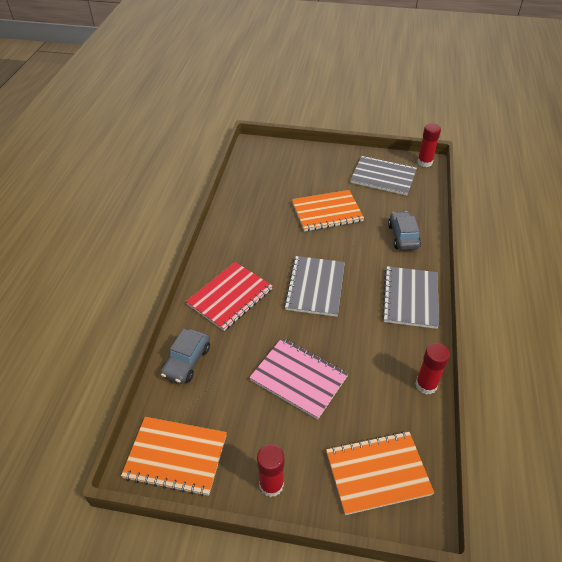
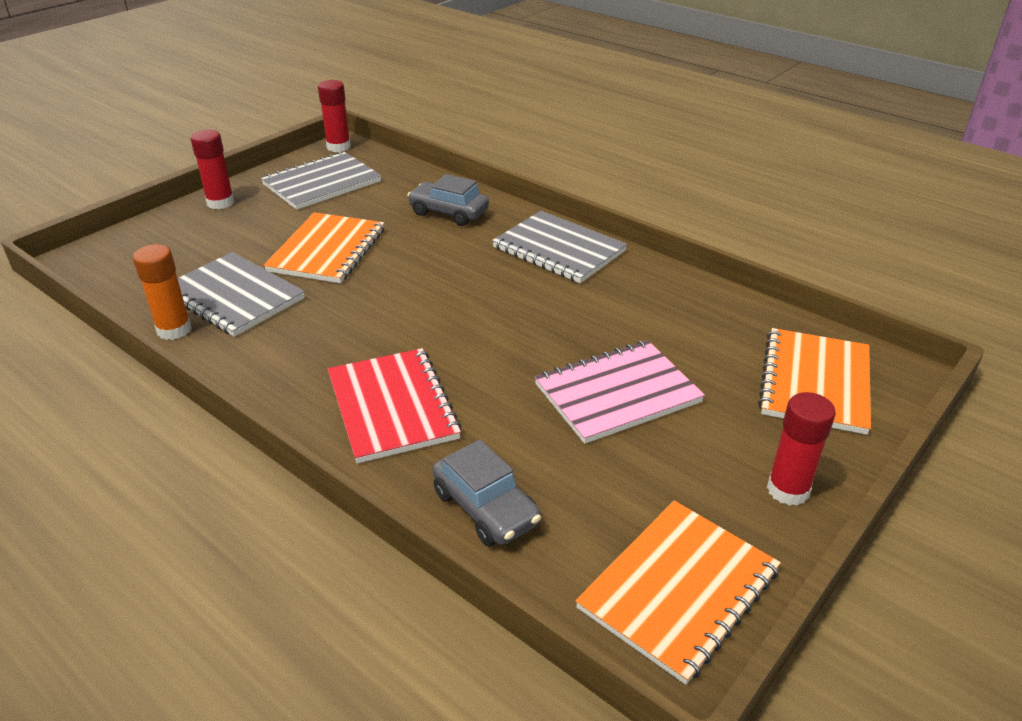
camera: 60 degrees left, 10 degrees down
(230, 201) = (174, 330): none -> orange glue stick
(315, 287) = (461, 315): grey notebook -> grey notebook (233, 296)
(426, 385) = (704, 293): red glue stick -> red glue stick (220, 203)

